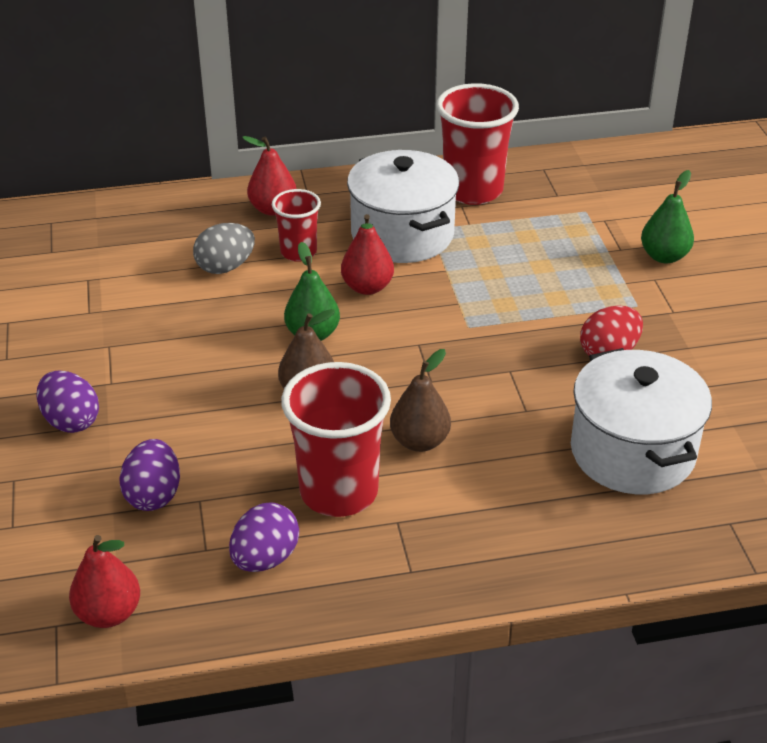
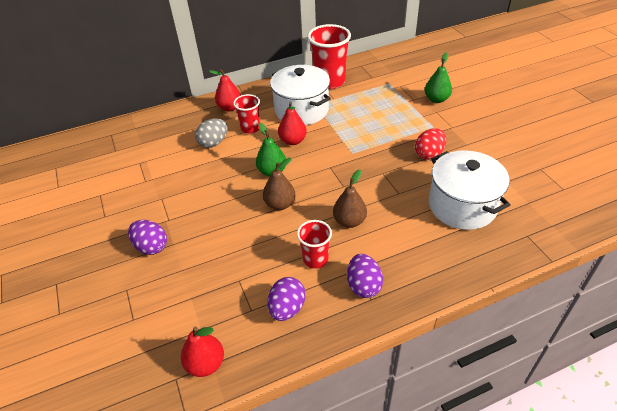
camera: 10 degrees left, 5 degrees up
(153, 495) = (211, 282): purple egg -> purple egg (363, 286)
(339, 492) = (315, 259): red cup -> red cup, size x0.57

